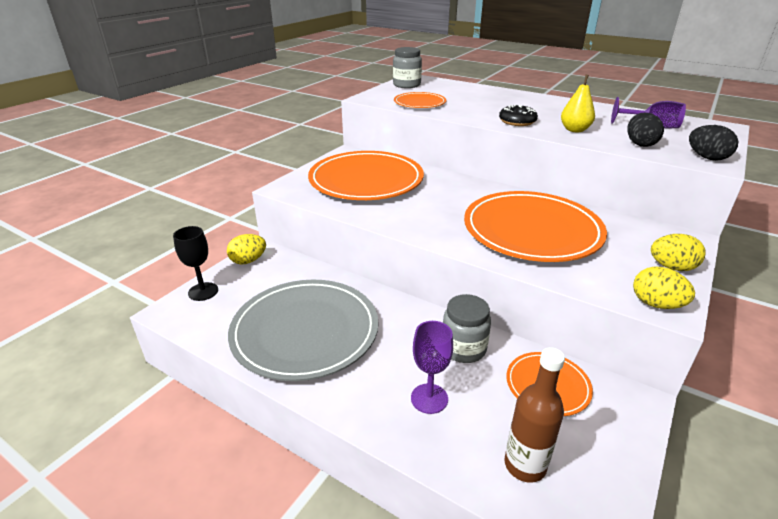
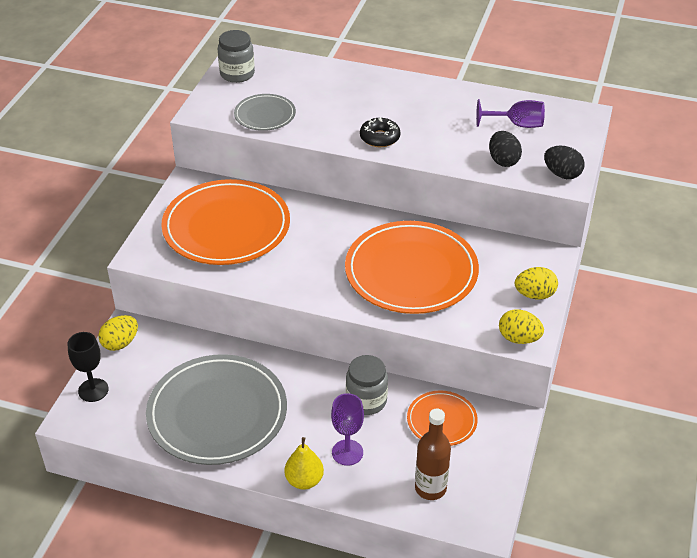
camera: 15 degrees left, 10 degrees up
(419, 103) = (265, 115): orange plate -> grey plate
(574, 130) = (440, 145): yellow pear -> yellow pear (304, 480)

